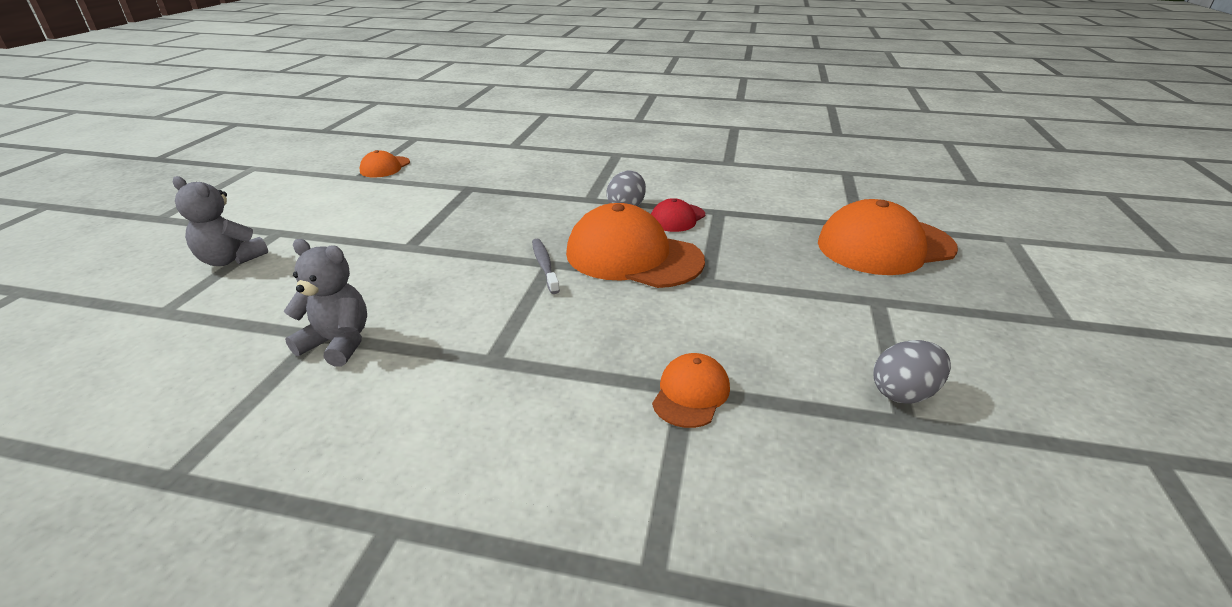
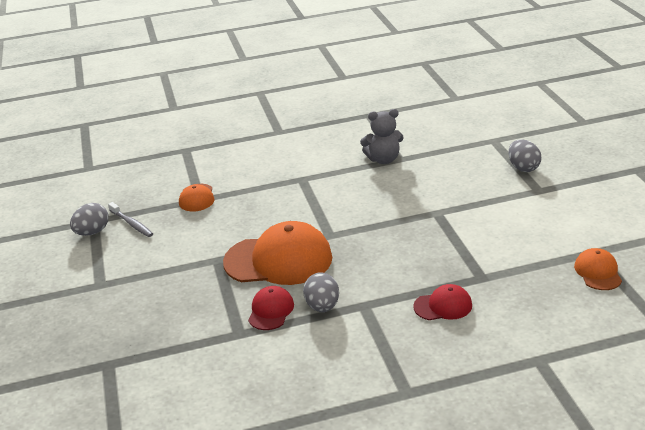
camera: 155 degrees right, 0 degrees up
(231, 260) = (523, 168): grey teddy bear -> grey egg
(528, 181) = (443, 306): none -> red cap
(544, 266) = (331, 232): grey toothbrush -> grey toothbrush (132, 224)
(885, 246) = (87, 342): orange cap -> none

